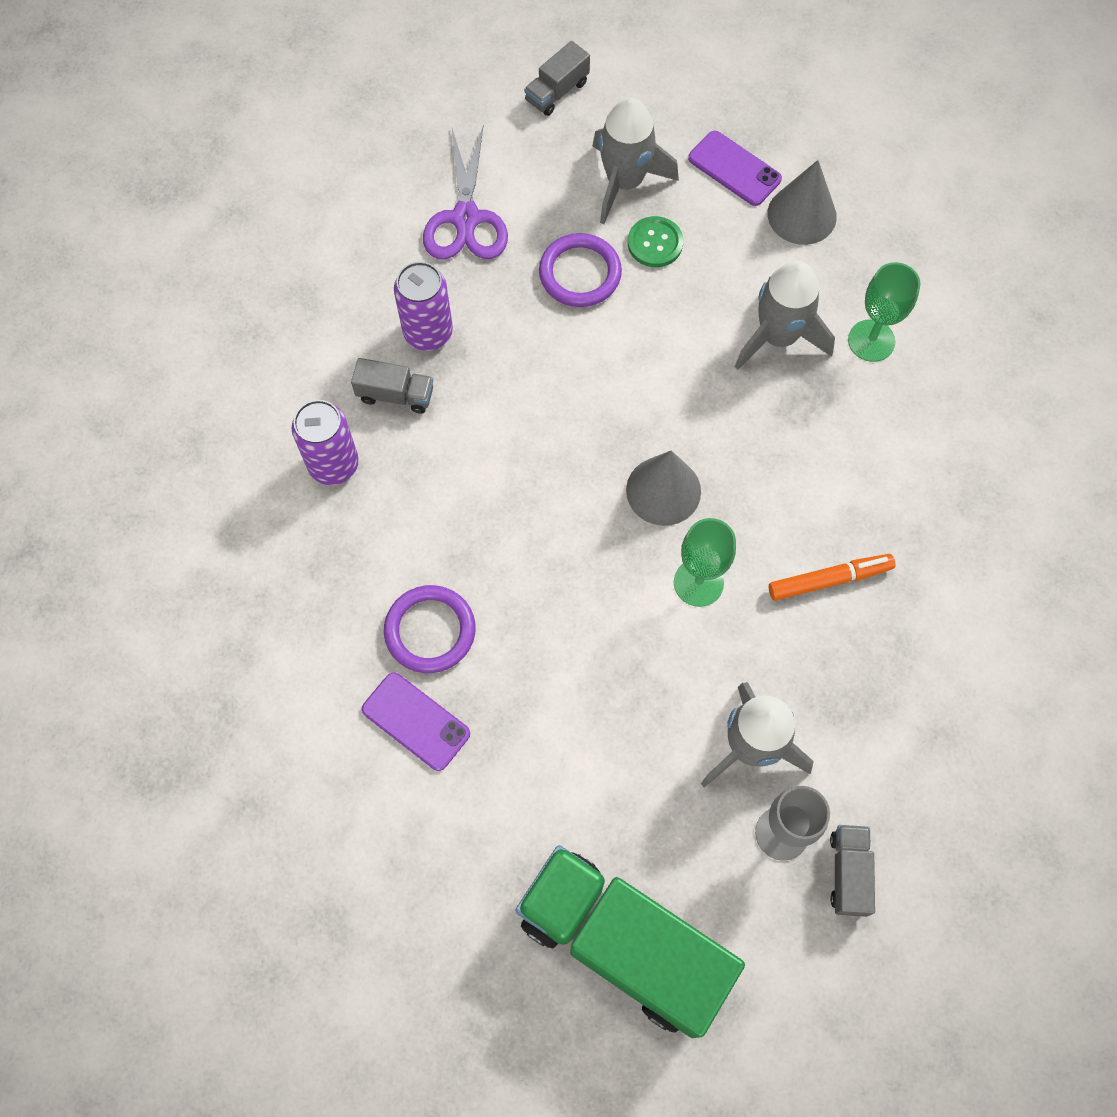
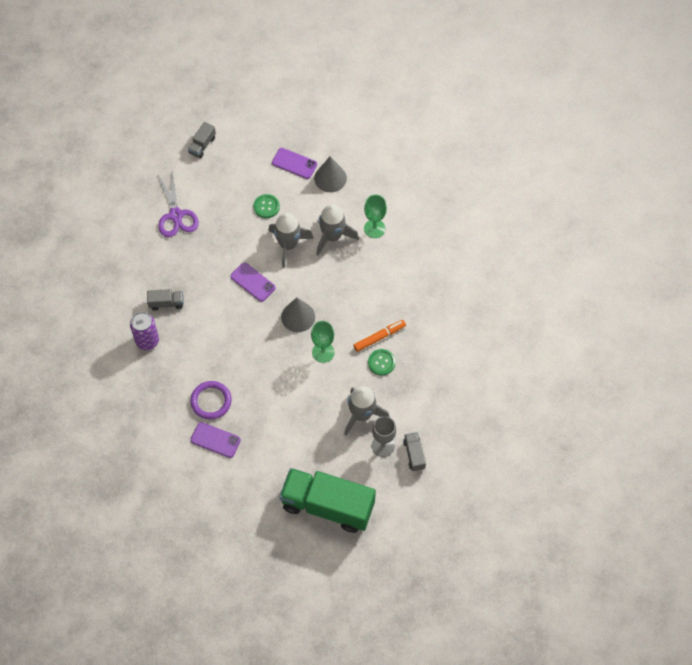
camera: 15 degrees left, 5 degrees down
(428, 332) = (173, 272): purple can -> none
(580, 273) = (235, 228): purple ring -> none
(586, 393) = (253, 282): none -> purple phone
(625, 182) = (245, 181): grey rocket -> grey rocket (288, 245)
(821, 638) = (381, 362): none -> green button

